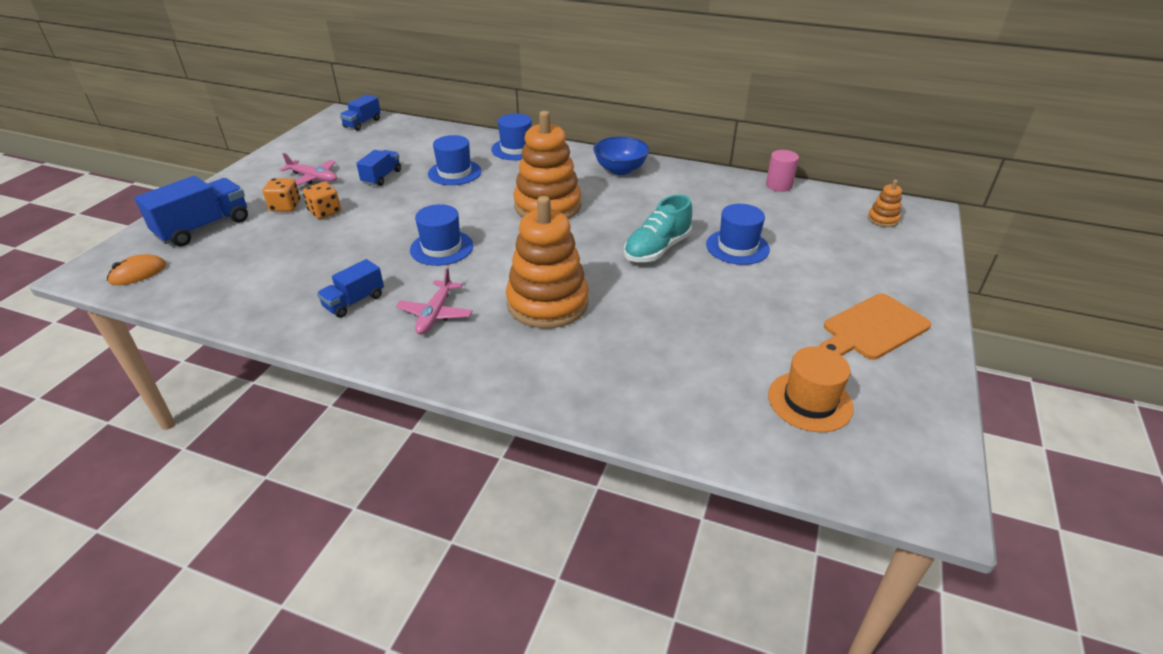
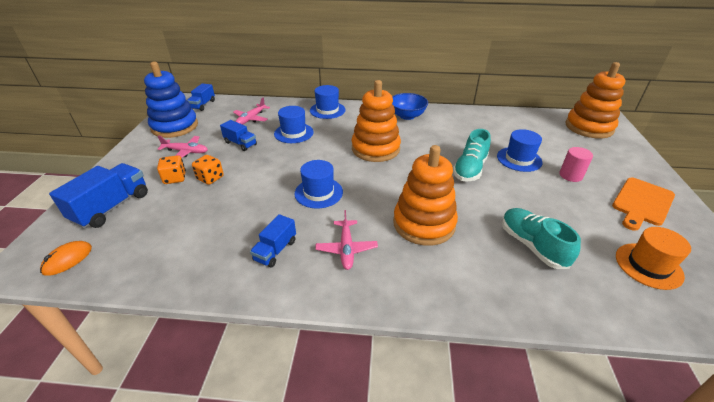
camera: 15 degrees left, 0 degrees up
(315, 146) = (175, 126): none -> blue stacking toy
(382, 177) = (240, 143): blue truck -> blue truck turned 120 degrees clockwise
(412, 148) = (251, 119): none -> pink plane
(669, 351) = (532, 245): none -> turquoise shoe
(779, 185) = (512, 113): pink cylinder -> pink cylinder (570, 175)
(883, 219) = (589, 127): orange stacking toy -> orange stacking toy, size x2.30

